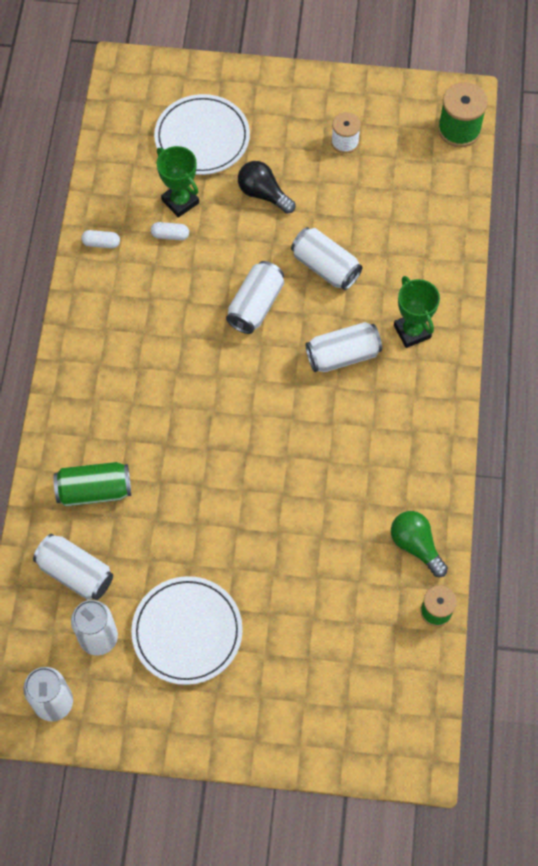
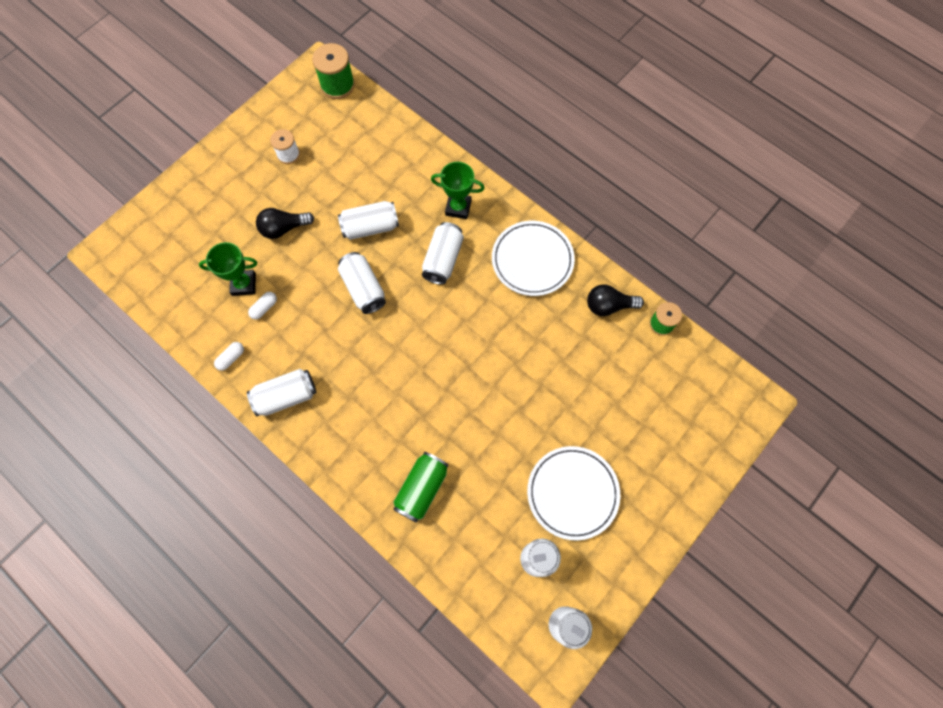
camera: 55 degrees left, 5 degrees up
(75, 573) = (476, 543): white can -> white can (286, 396)
(202, 138) = (207, 238): white plate -> white plate (532, 260)
(416, 545) = (608, 306): green light bulb -> black light bulb

